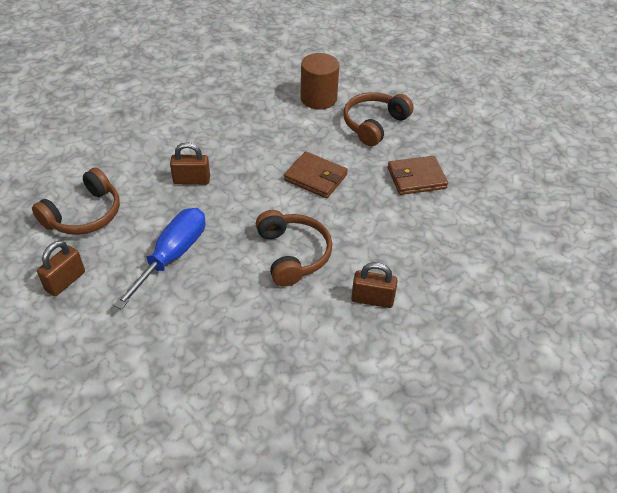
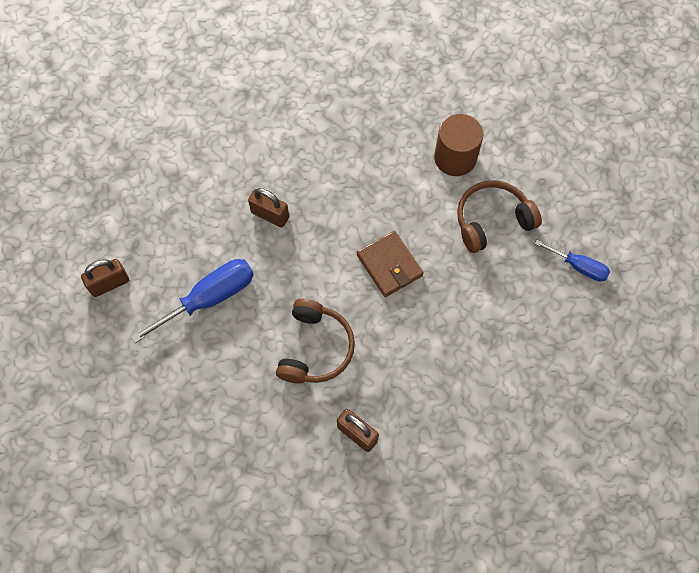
camera: 30 degrees right, 20 degrees up
(84, 214) = (156, 214): brown headphones -> none
(416, 178) = (490, 312): brown wallet -> none
(457, 129) = (578, 267): none -> blue screwdriver

